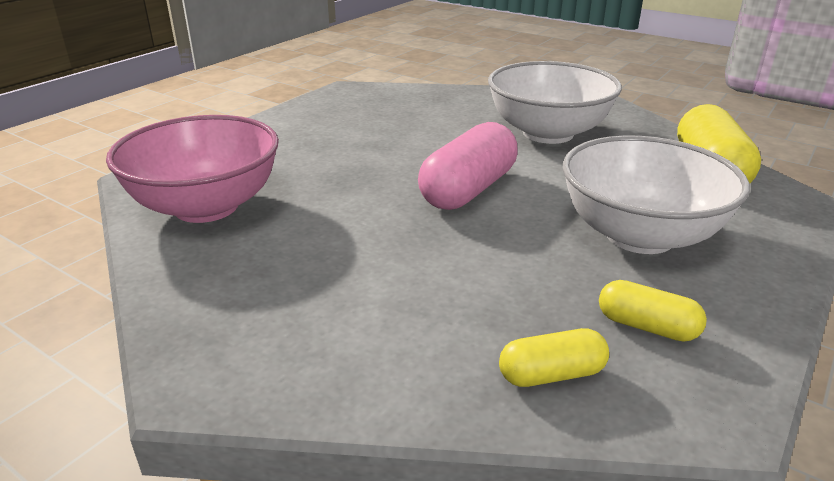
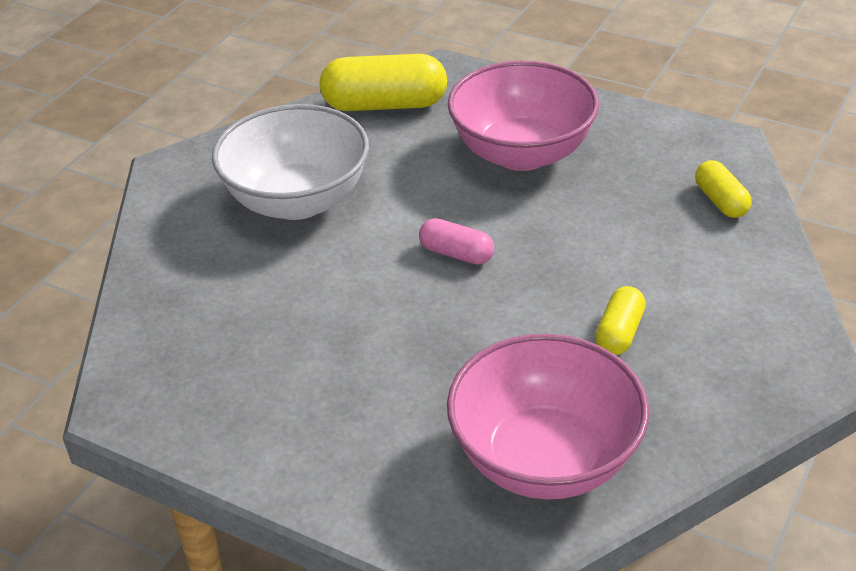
camera: 95 degrees left, 10 degrees up
(468, 190) = (456, 254): pink capsule -> pink capsule, size x0.54
(639, 235) = (521, 153): white bowl -> pink bowl
(646, 326) = (650, 159): yellow capsule -> yellow capsule (619, 333)

